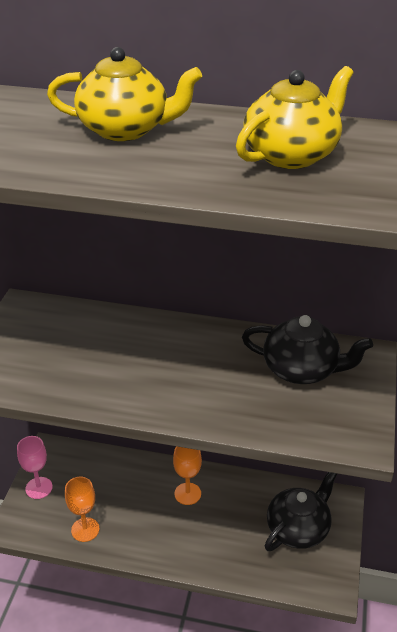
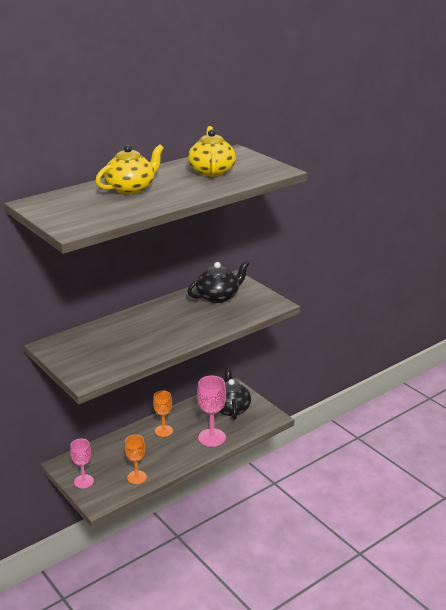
camera: 50 degrees left, 10 degrees down
(223, 550) = (212, 437): none -> pink goblet

